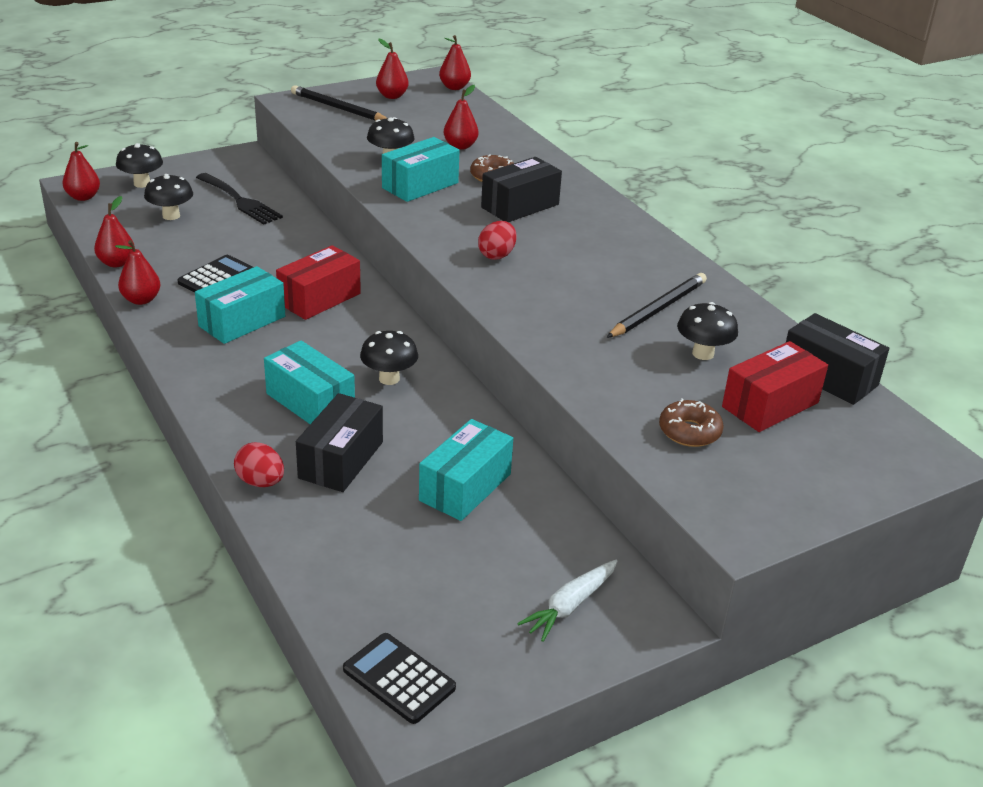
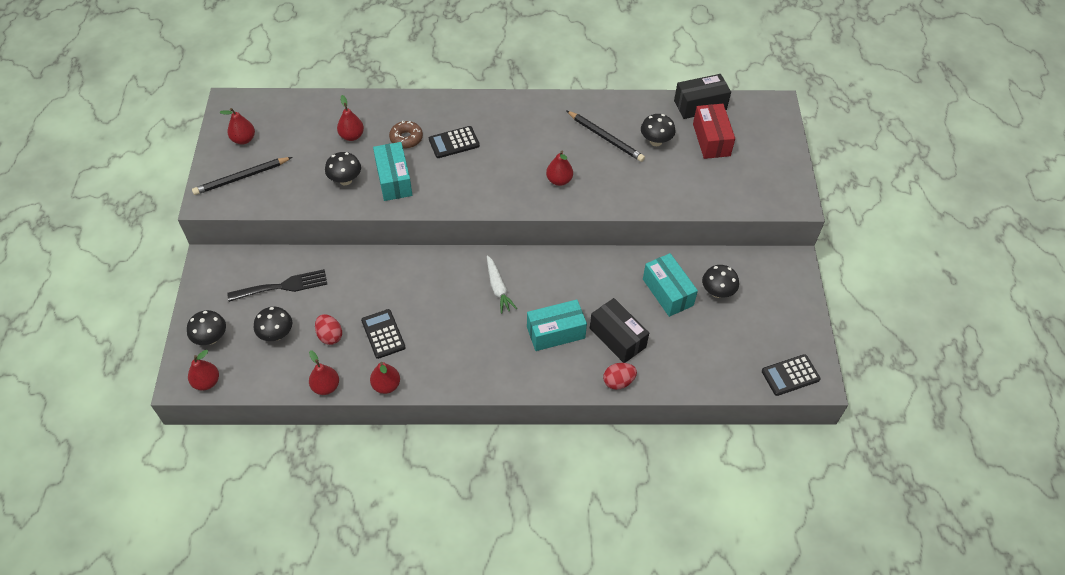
camera: 60 degrees left, 20 degrees up
(242, 321) = (447, 337): turquoise box -> none
(319, 298) = (445, 287): red box -> none
(389, 378) = (553, 286): black mushroom -> black mushroom (717, 292)
(454, 87) = (255, 99): red pear -> red pear (559, 180)
(497, 255) = (506, 180): red egg -> red egg (330, 336)
(520, 206) = (454, 143): black box -> black calculator
(570, 606) = (772, 289): white carrot -> white carrot (498, 288)
(658, 309) = (605, 138): black pencil -> black pencil turned 150 degrees clockwise
(689, 431) = (717, 181): brown donut -> none

